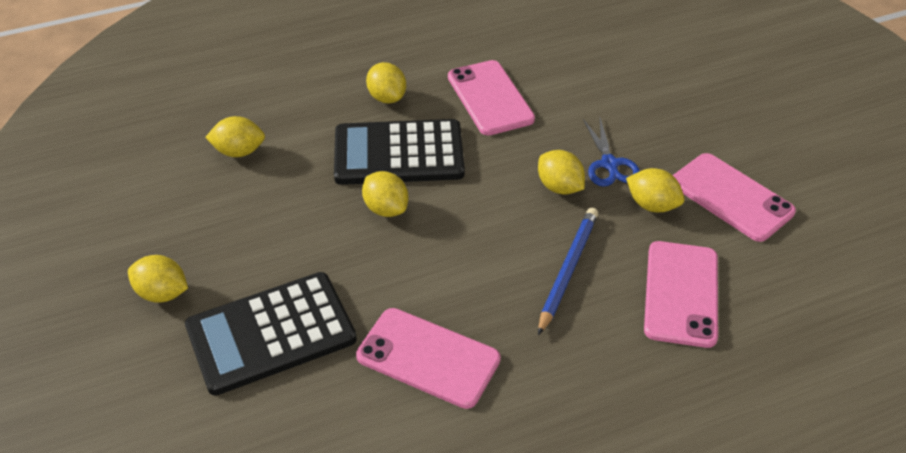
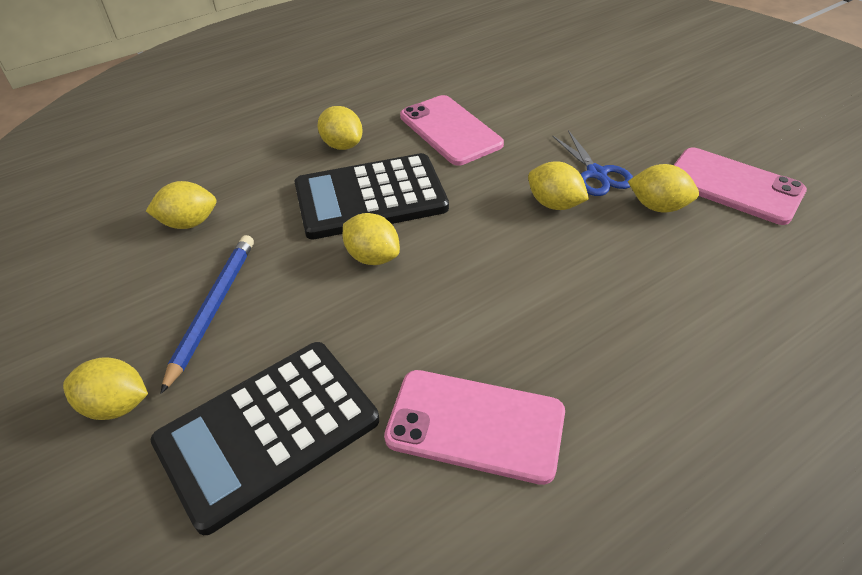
camera: 10 degrees left, 0 degrees up
(568, 270) = (599, 290): blue pencil -> blue pencil (213, 309)
(681, 293) = (733, 293): pink phone -> none

